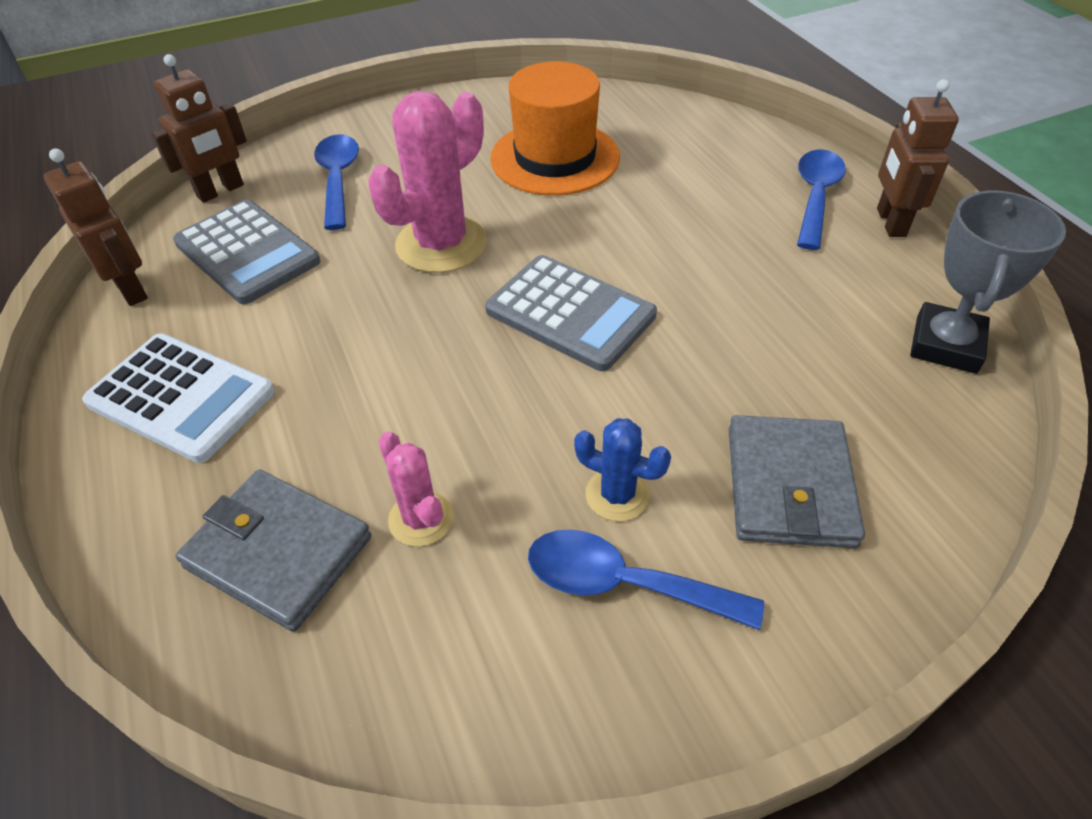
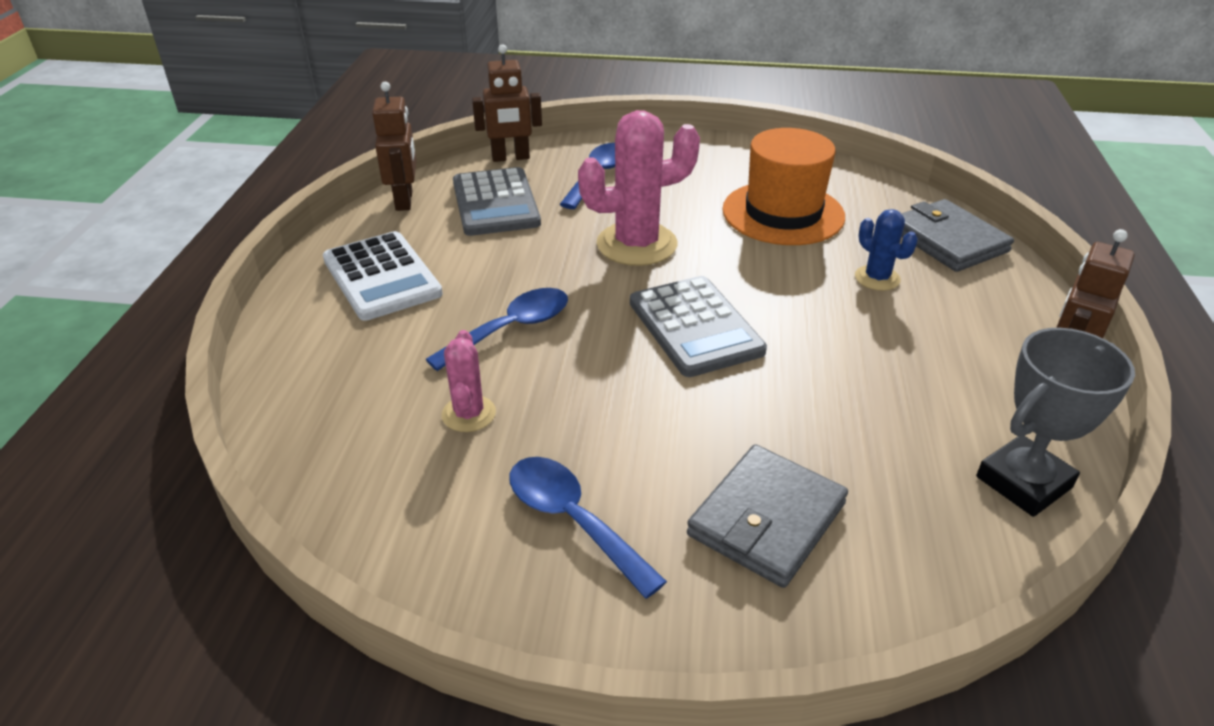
camera: 30 degrees right, 10 degrees down
(278, 552) = (364, 392): grey wallet -> grey wallet (948, 240)
(617, 495) = (620, 462): blue cactus -> blue cactus (877, 278)
(815, 197) = (1003, 320): blue spoon -> blue spoon (510, 329)

